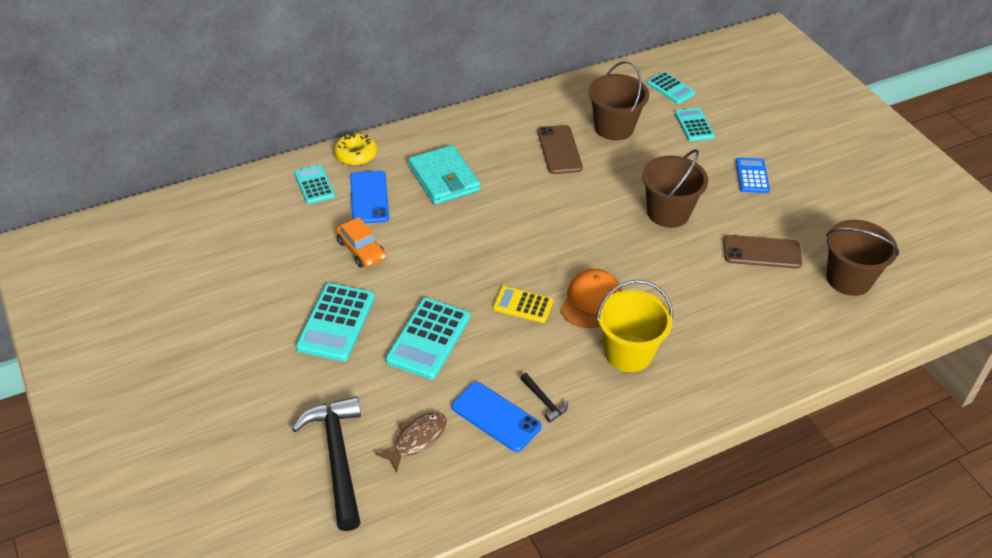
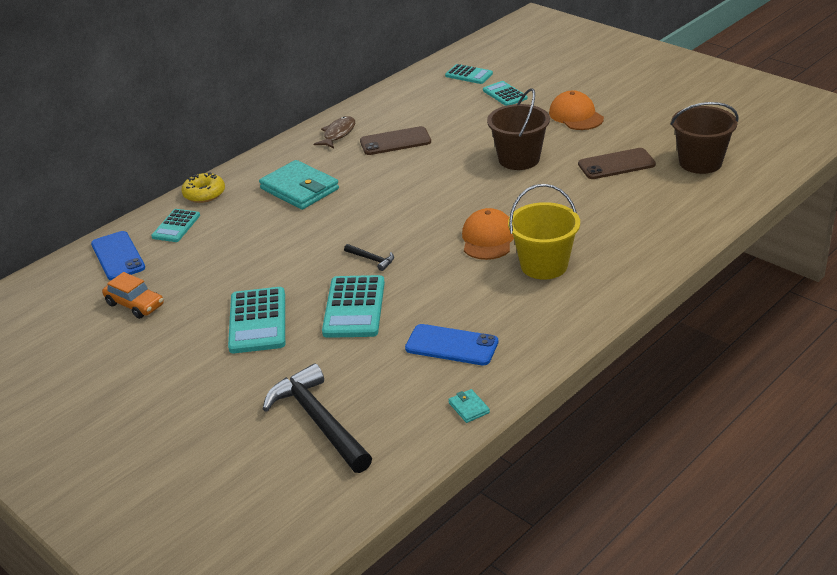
camera: 15 degrees left, 10 degrees down
(314, 185) = (176, 226): turquoise calculator -> turquoise calculator turned 120 degrees counterclockwise
(361, 250) = (250, 261): orange car -> orange car (135, 304)
(369, 197) = (235, 221): blue phone -> blue phone (118, 256)
(417, 439) = (387, 384): brown fish -> brown fish (338, 134)
(477, 496) = (469, 408): none -> turquoise wallet
(523, 305) = (428, 259): yellow calculator -> none
(544, 401) = (489, 321): black hammer -> black hammer (372, 259)
(559, 150) = (395, 141): brown phone -> brown phone turned 75 degrees counterclockwise
(614, 127) = (435, 114): brown bucket -> none
(752, 176) = (576, 115): blue calculator -> orange cap

